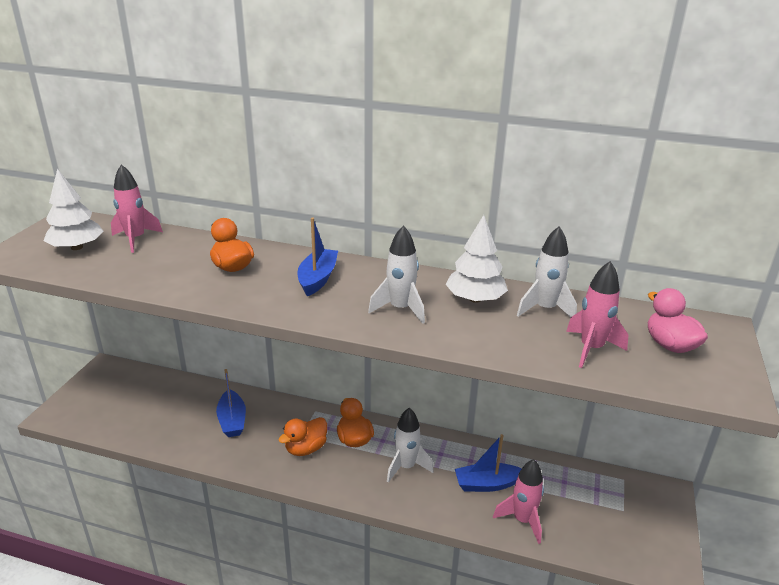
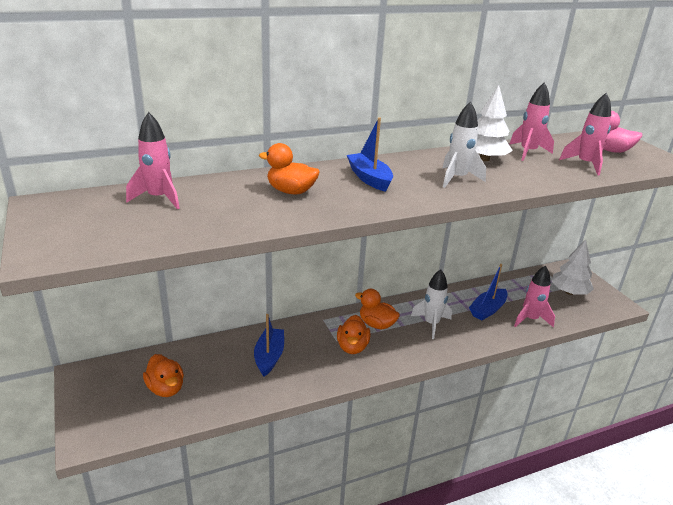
camera: 40 degrees left, 0 degrees up
(77, 247) = (110, 222): white tree -> white tree (569, 292)
(137, 406) = (166, 388): none -> orange duck
(232, 420) = (269, 357): blue boat -> blue boat turned 120 degrees counterclockwise
(545, 309) = (528, 152): white rocket -> pink rocket

